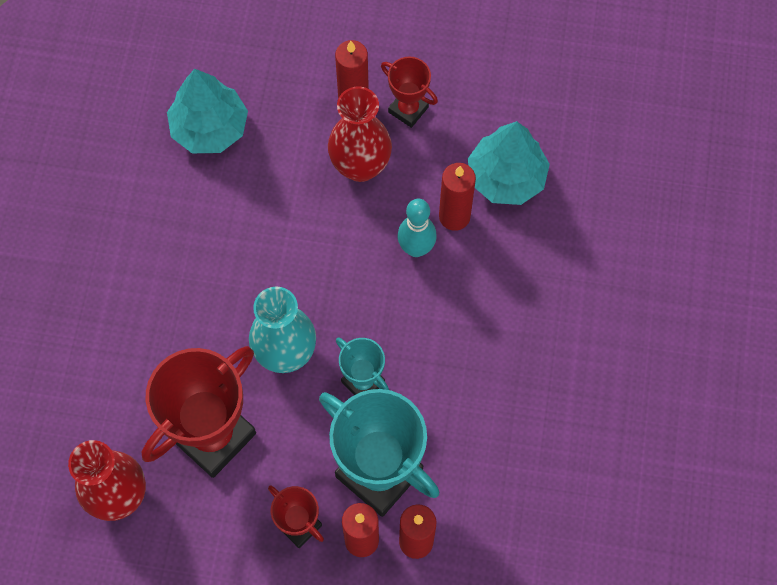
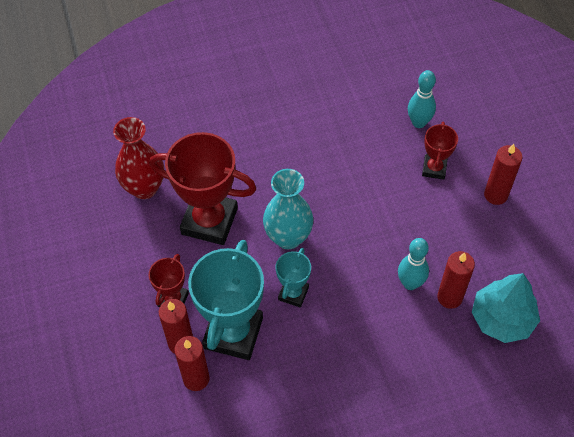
camera: 65 degrees right, 10 degrees down
(209, 128) = (418, 122): turquoise tree -> turquoise bowling pin
(360, 166) = (449, 221): red vase -> none
(408, 109) = (511, 232): red trophy -> red trophy (434, 168)

